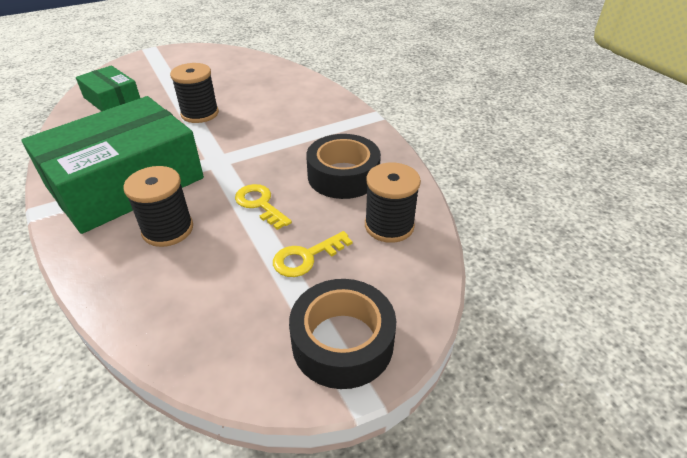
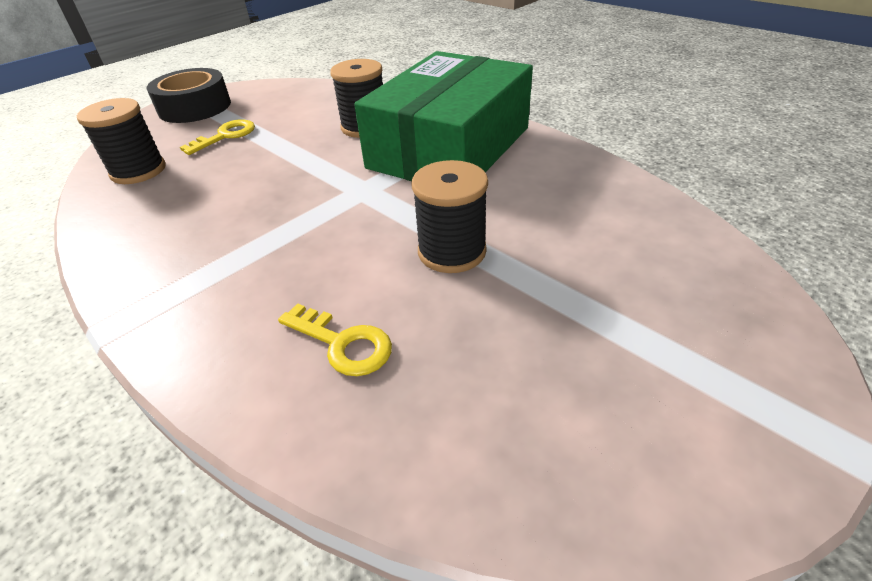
camera: 165 degrees right, 0 degrees up
(112, 99) = (642, 242): green box -> none
(260, 204) = (284, 160): yellow key -> yellow key (343, 344)
(343, 176) = (185, 207): black tape -> none

